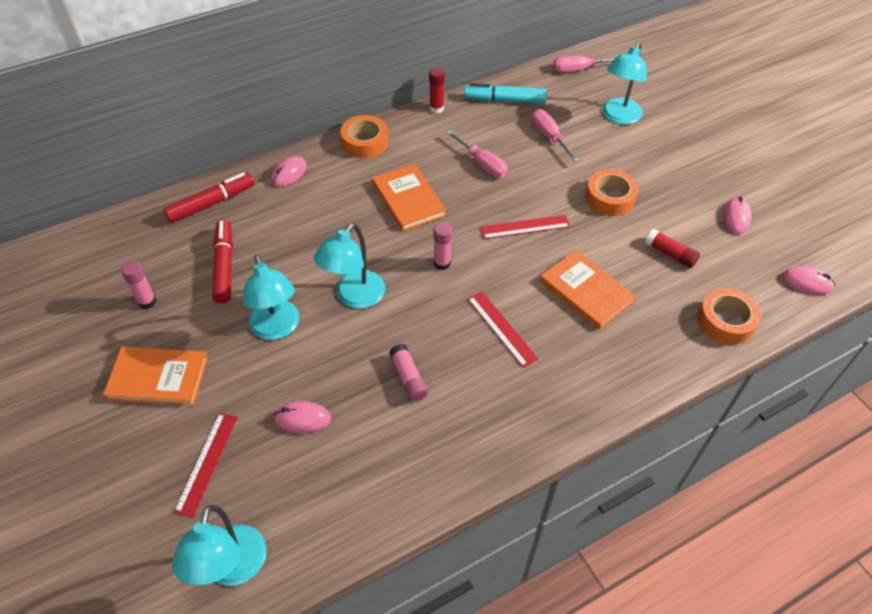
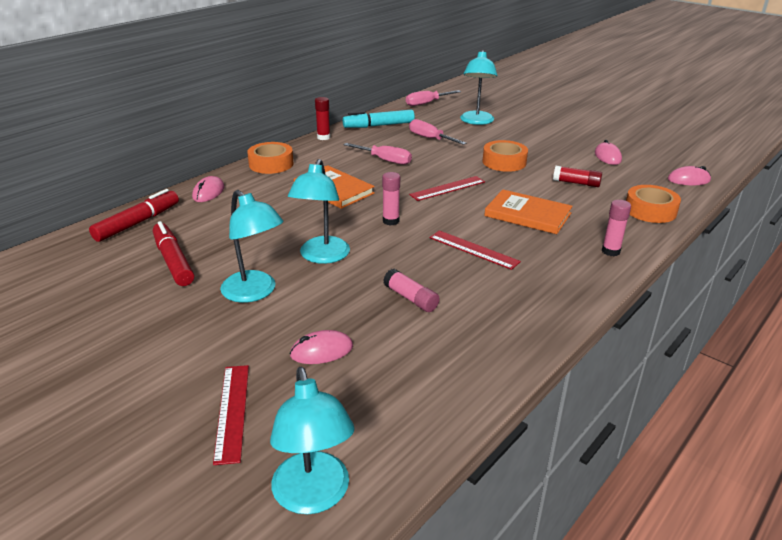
camera: 20 degrees left, 20 degrees down
(147, 302) = (97, 302): pink glue stick -> pink glue stick (610, 251)
(158, 378) = (138, 357): orange book -> none

